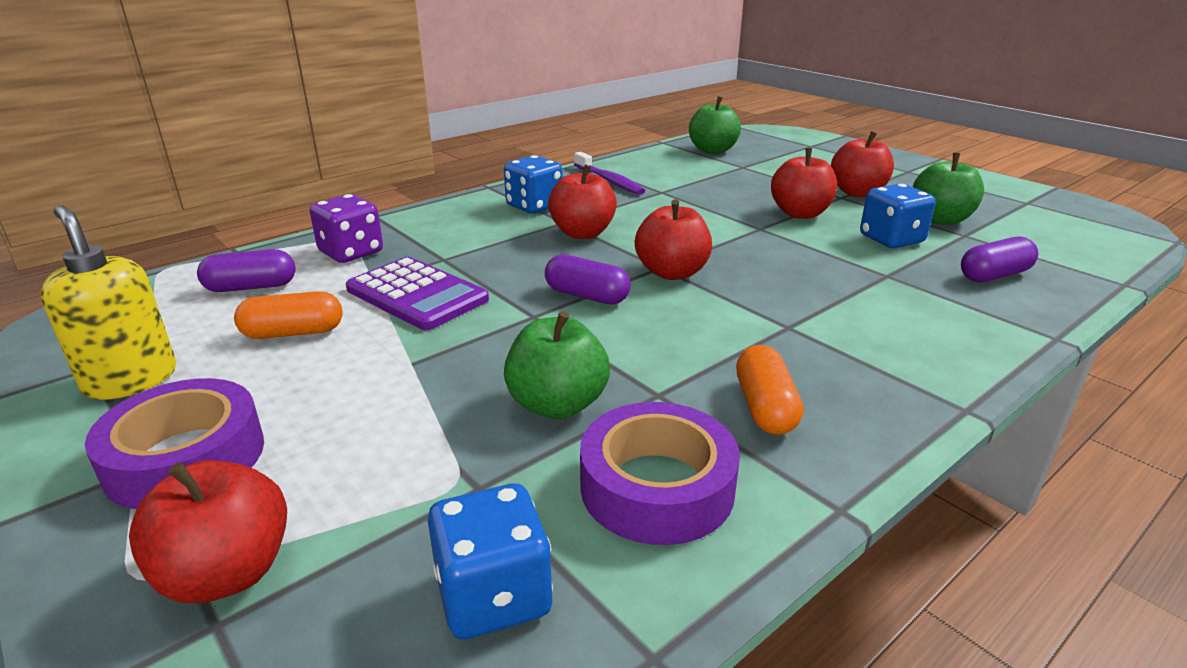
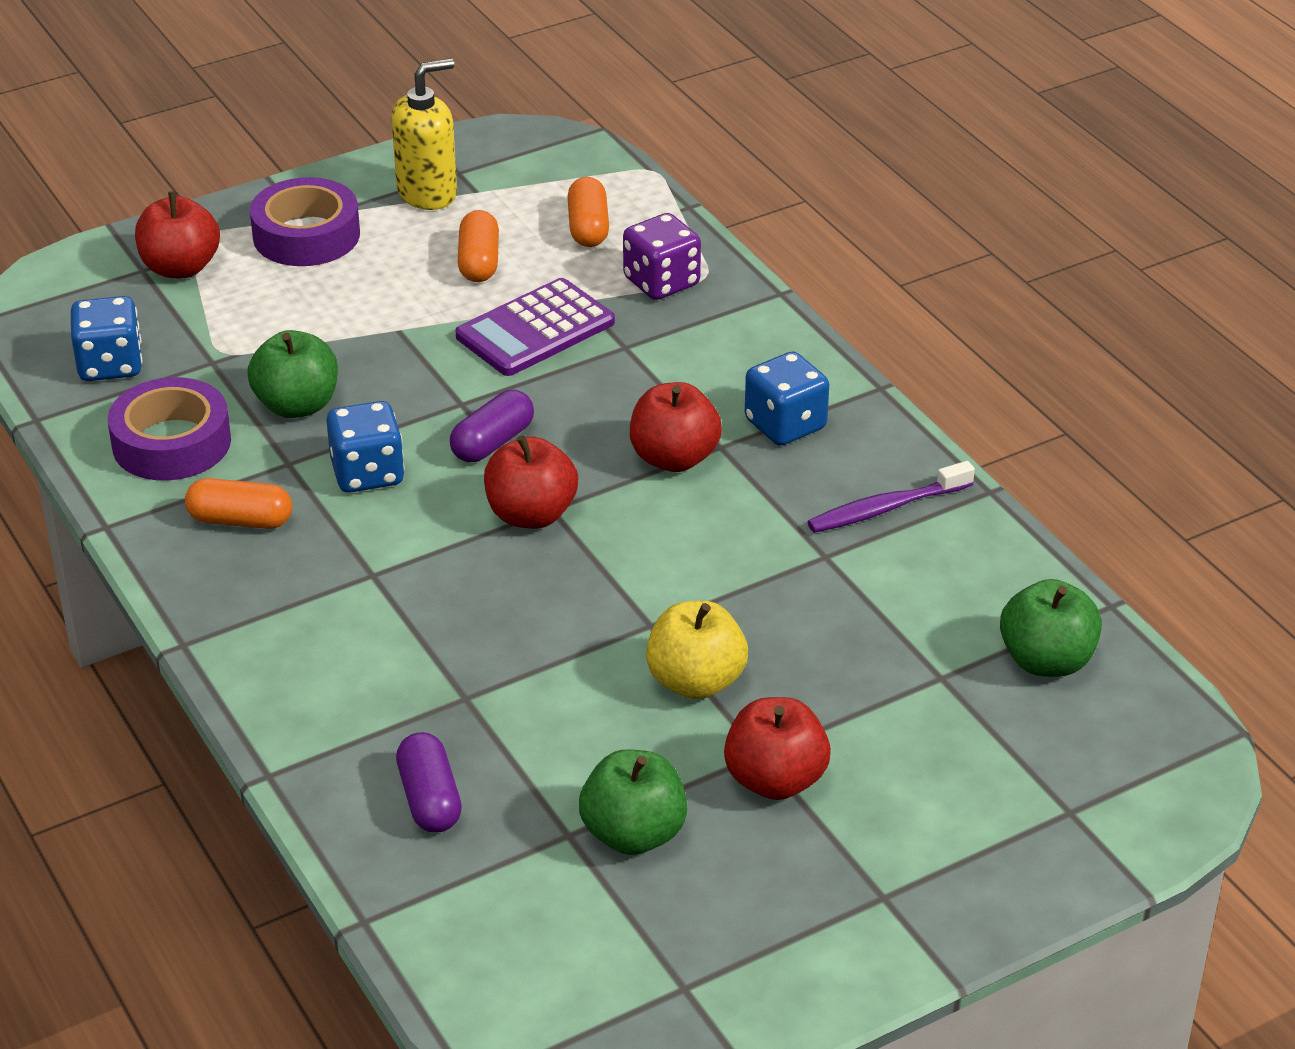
camera: 100 degrees right, 10 degrees up
(251, 287) = (588, 227): purple capsule -> orange capsule
(800, 213) = (695, 681): red apple -> yellow apple
(891, 239) = (572, 745): blue dice -> blue dice (367, 473)

